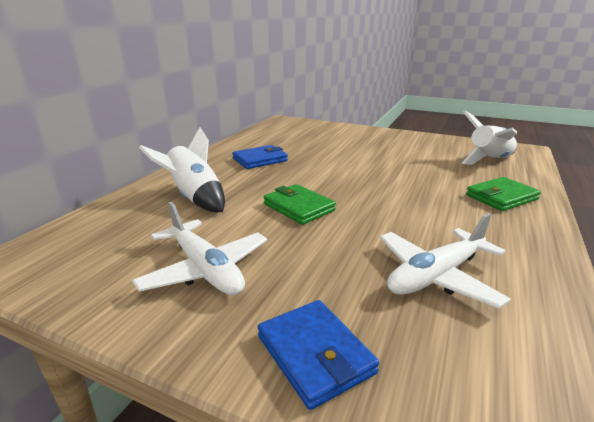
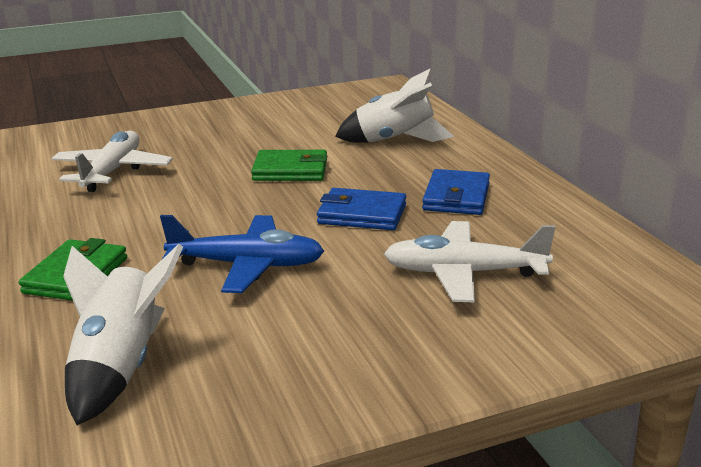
camera: 135 degrees right, 0 degrees up
(205, 269) = (272, 121): white plane -> white plane (463, 273)
(315, 354) = (155, 123): blue wallet -> blue wallet (362, 214)
(403, 171) = (247, 265): none -> blue plane

